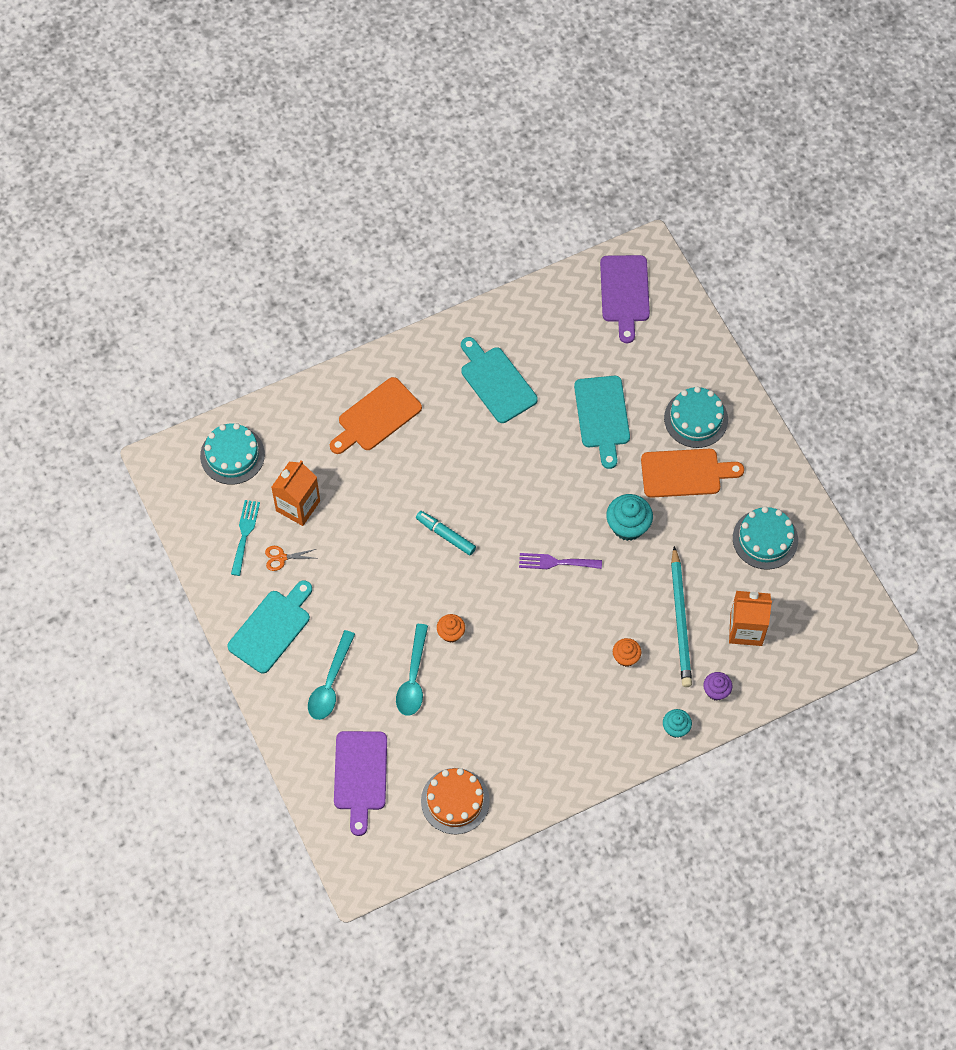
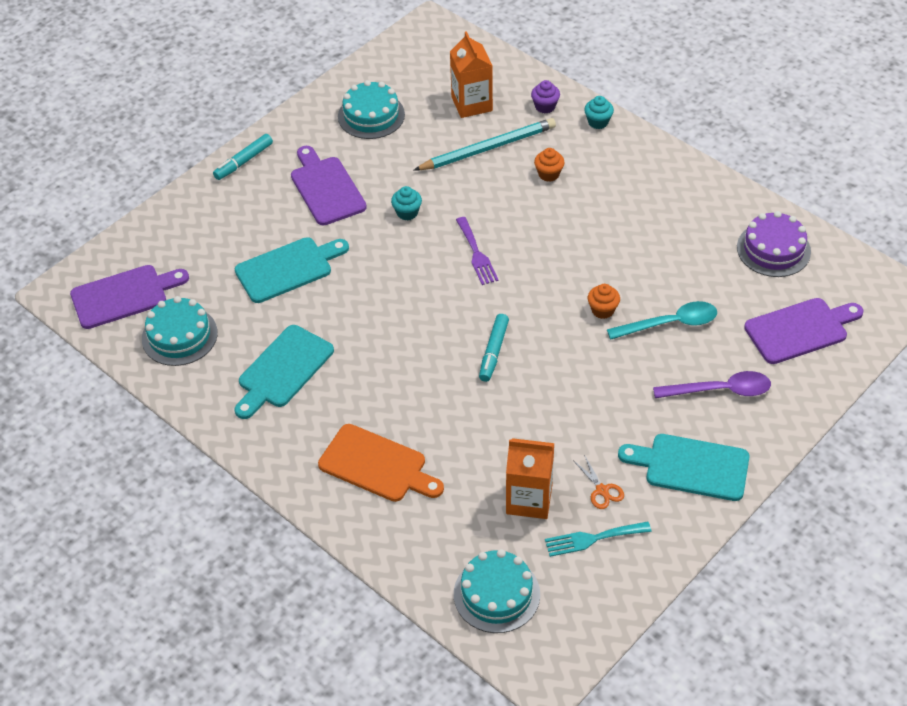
camera: 110 degrees left, 15 degrees down
(330, 683) = (720, 390): turquoise spoon -> purple spoon
(455, 801) = (773, 249): orange cake -> purple cake
(628, 526) = (407, 212): turquoise cupcake -> turquoise cupcake, size x0.61
(685, 473) = (326, 188): orange cutting board -> purple cutting board
(696, 419) = (259, 197): turquoise cake -> turquoise cake (179, 336)
(747, 419) = (243, 161): none -> turquoise marker

